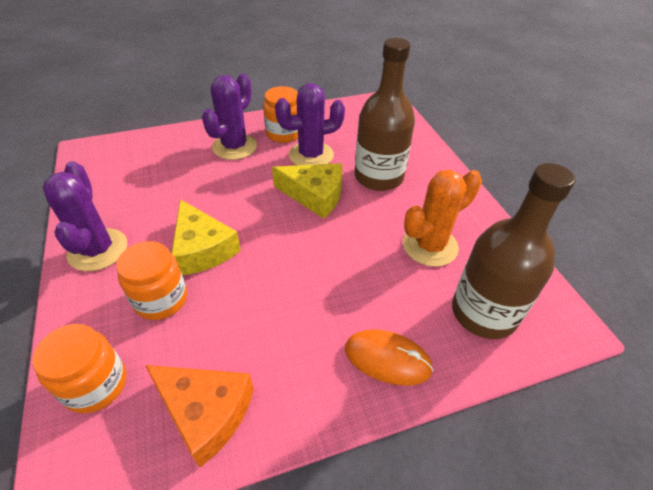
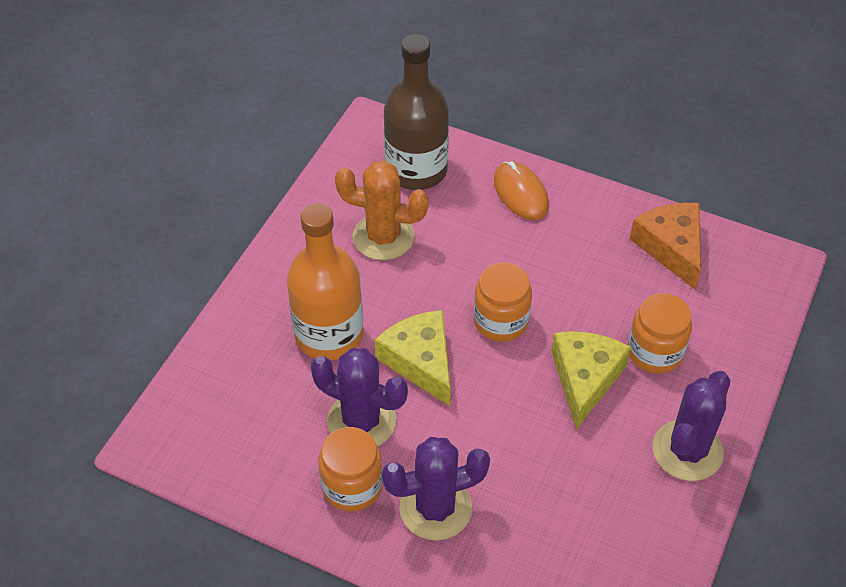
camera: 135 degrees left, 5 degrees up
(96, 384) = (739, 316): orange jar -> orange jar (501, 321)
(378, 177) = (329, 335): brown bottle -> orange bottle

